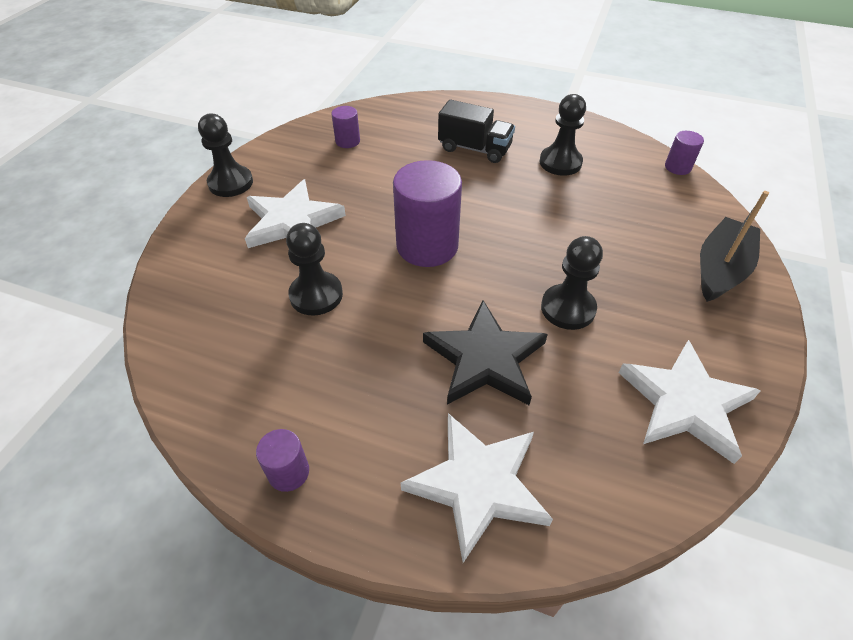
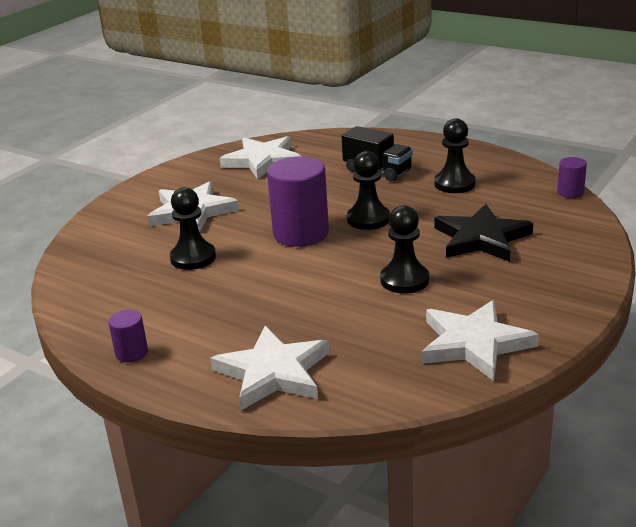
camera: 15 degrees right, 20 degrees down
(231, 183) = (150, 184): black pawn -> black pawn (368, 219)
(347, 141) = (263, 161): purple cylinder -> white star
(484, 359) = (315, 305): black star -> black star (481, 238)
(720, 269) = (564, 264): black boat -> none

